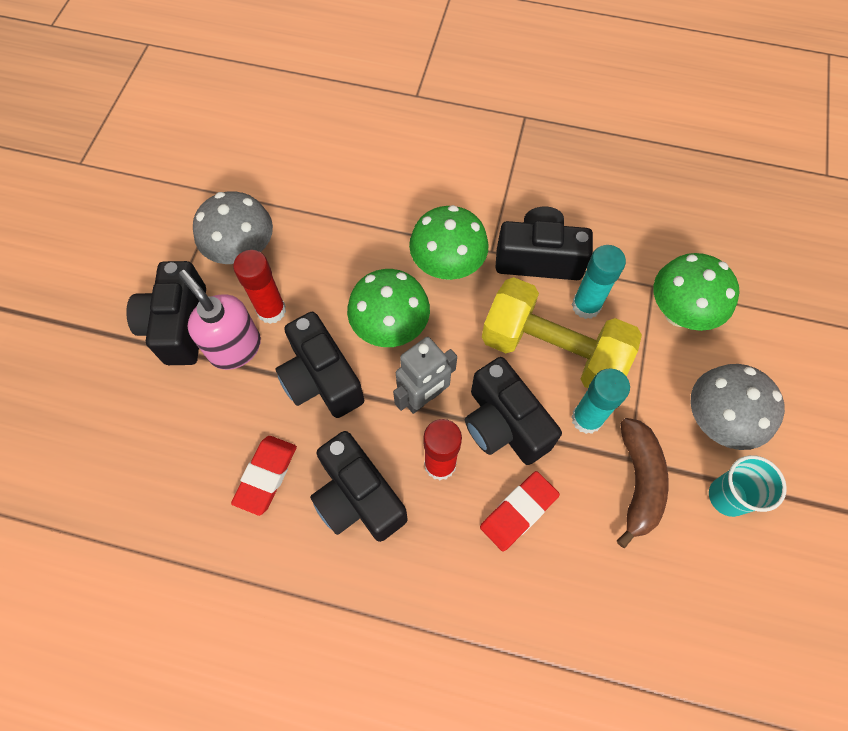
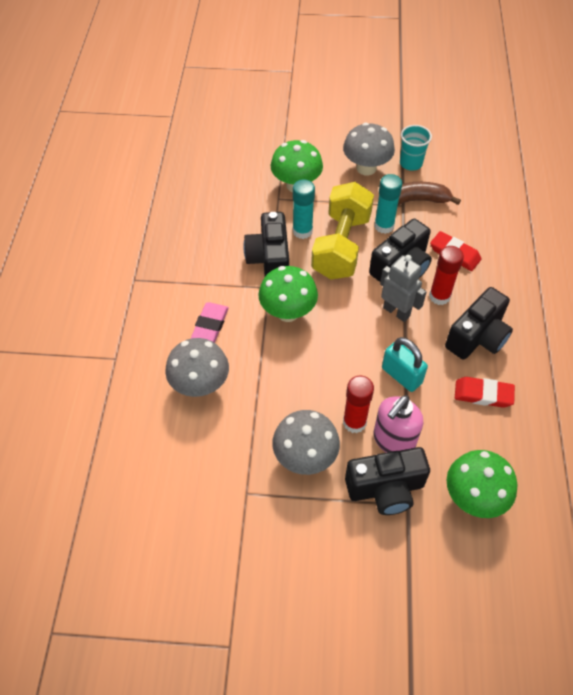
camera: 100 degrees left, 10 degrees down
(321, 379) = (401, 375): black camera -> turquoise padlock
(363, 166) = (200, 385): none -> grey mushroom
(390, 328) = (348, 340): green mushroom -> green mushroom (473, 497)
(443, 183) = (210, 325): none -> pink eraser

